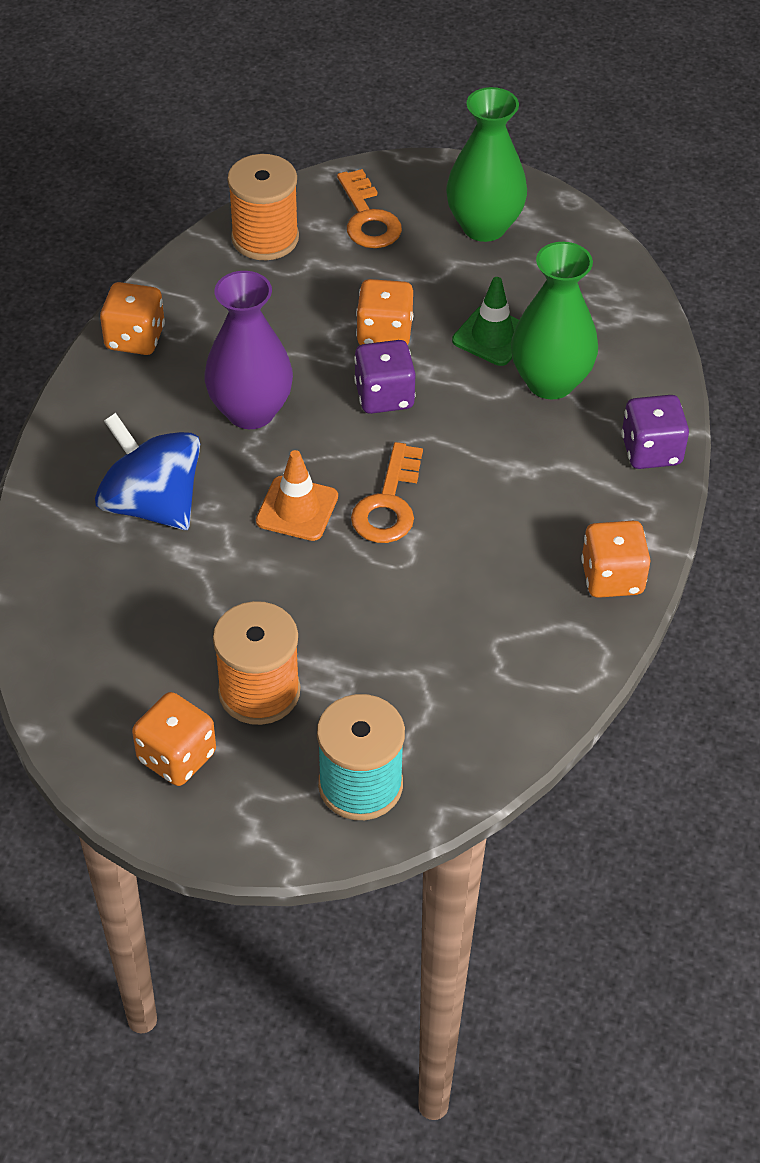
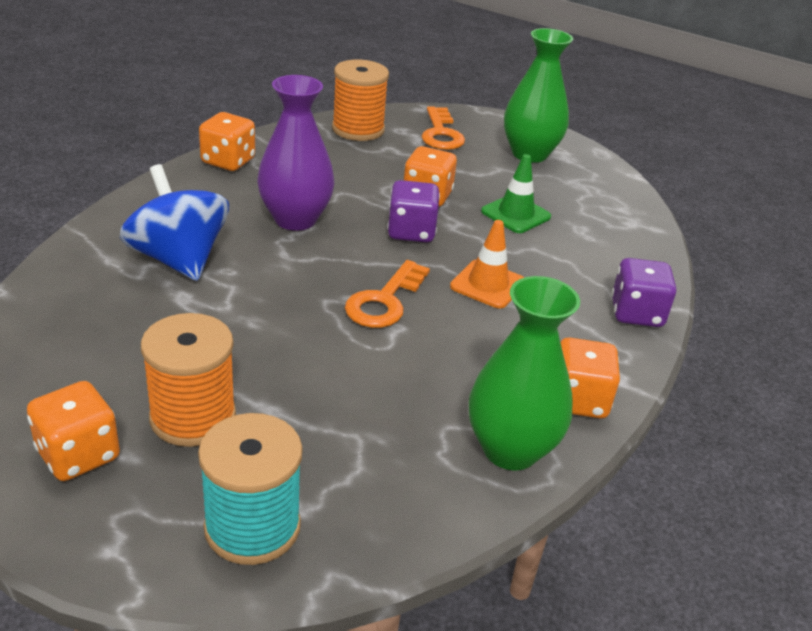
camera: 10 degrees right, 15 degrees down
(297, 509) = (301, 288): orange traffic cone -> orange traffic cone (488, 284)
(550, 382) = (556, 251): green vase -> green vase (510, 449)

